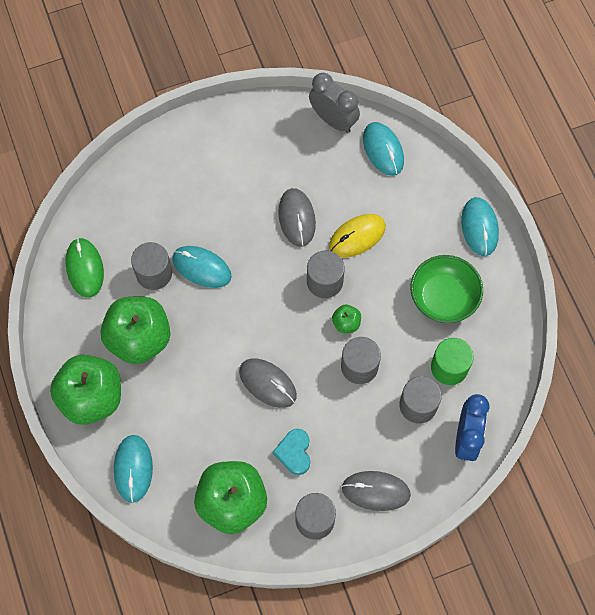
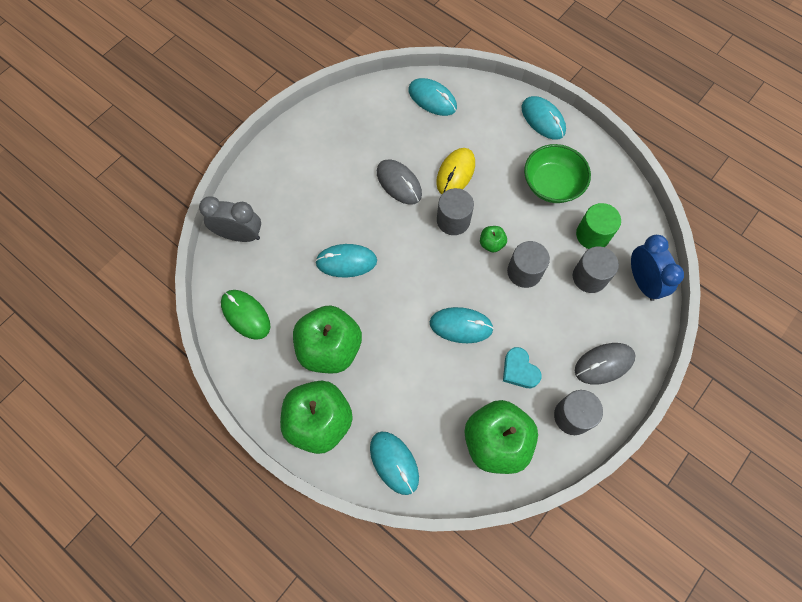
camera: 30 degrees left, 0 degrees up
(154, 273) = (308, 287): grey cylinder -> none
(267, 383) = (461, 326): grey mouse -> turquoise mouse
(333, 120) = (379, 95): grey clock -> grey clock (240, 235)

